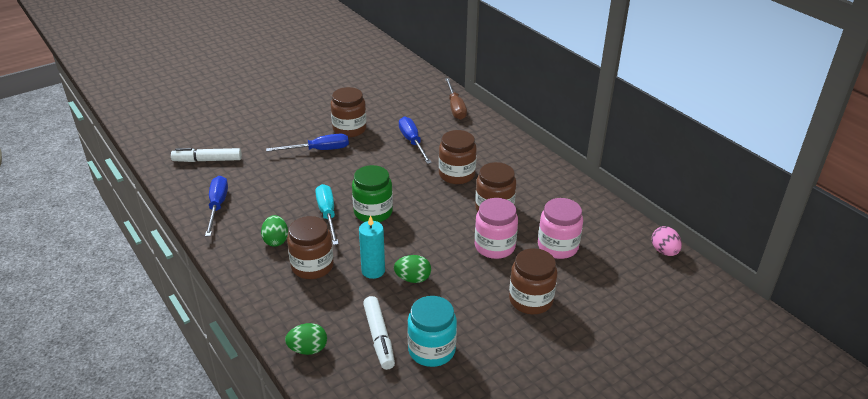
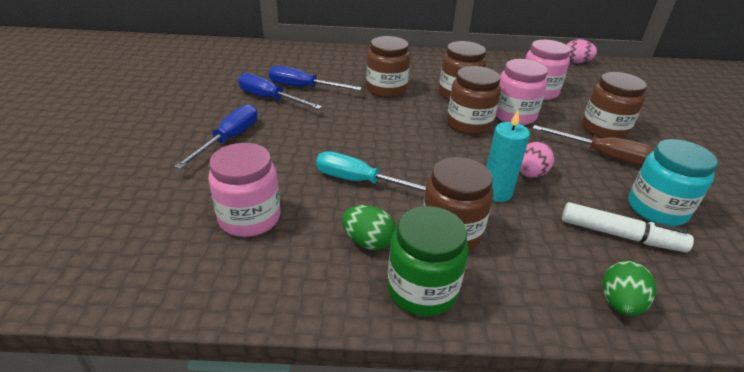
camera: 55 degrees left, 0 degrees up
(207, 160) = (97, 232): white marker -> none
(217, 206) = (223, 266): blue screwdriver -> blue screwdriver (270, 99)
(258, 195) = (249, 218): none -> pink jar
(349, 129) = (223, 107): brown jar -> brown jar (469, 124)
(373, 212) = (392, 152): green jar -> green jar (422, 289)
(413, 279) = (530, 174): green egg -> pink egg
(455, 107) = (283, 51): brown screwdriver -> brown screwdriver (602, 155)

